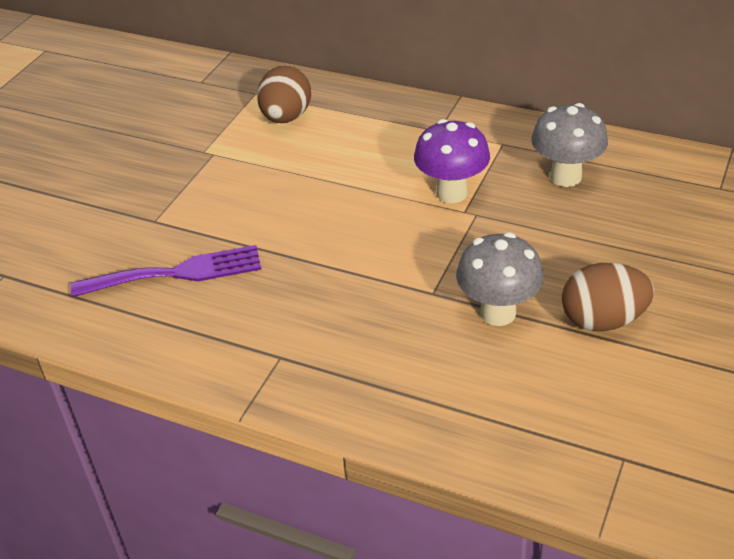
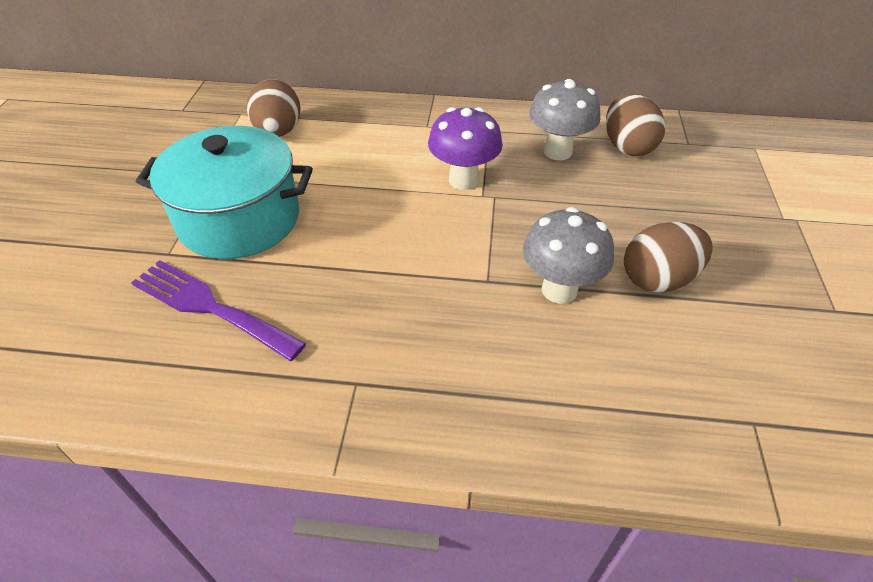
camera: 20 degrees left, 5 degrees up
(177, 273) = (209, 307): purple fork -> purple fork turned 120 degrees counterclockwise
(224, 199) = (239, 219): none -> turquoise pot
(646, 182) = (627, 147): none -> brown egg

